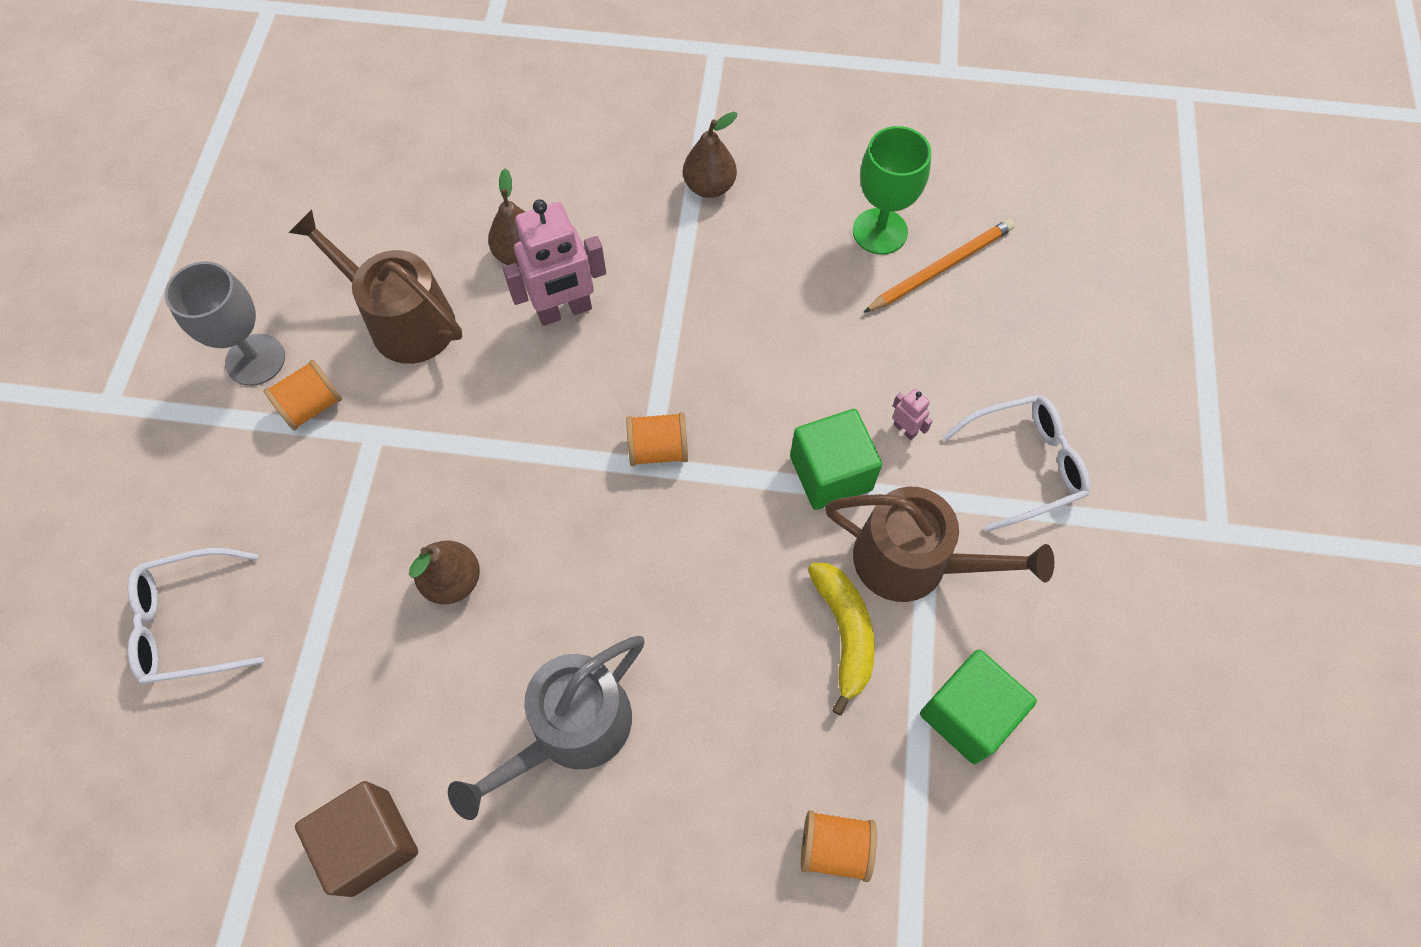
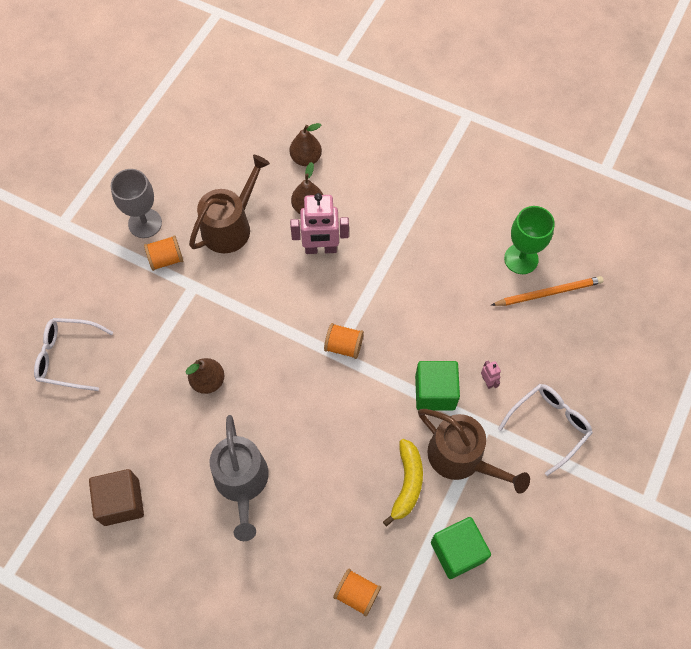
camera: 20 degrees right, 0 degrees up
(403, 321) = (230, 226): brown watering can -> brown watering can turned 75 degrees clockwise
(571, 730) = (242, 482): grey watering can -> grey watering can turned 75 degrees counterclockwise
(709, 186) = (431, 200): brown pear -> brown pear (306, 158)
(1025, 464) = (549, 425): white glasses -> white glasses turned 45 degrees counterclockwise

